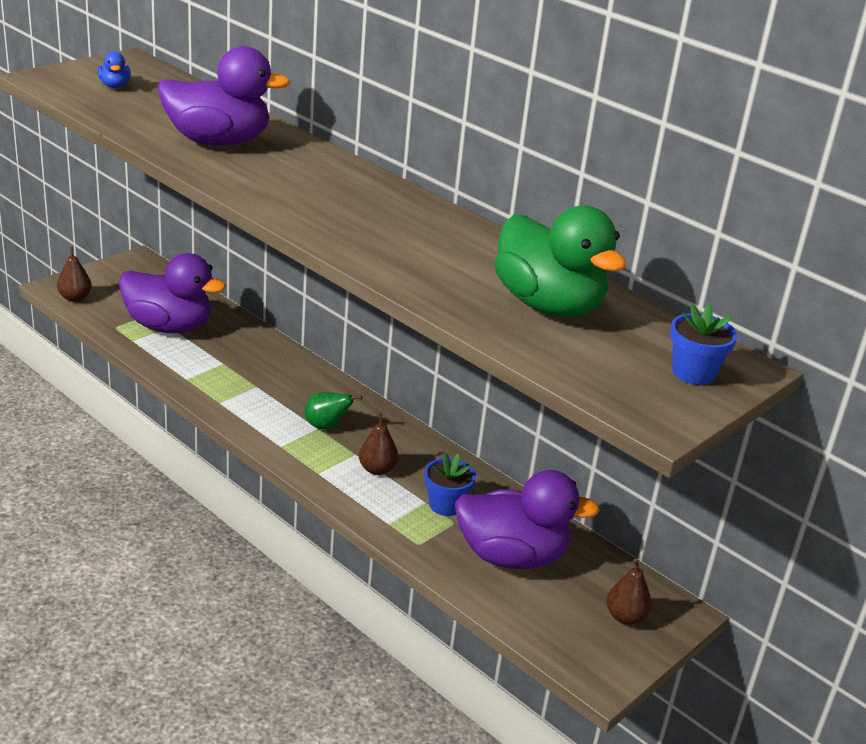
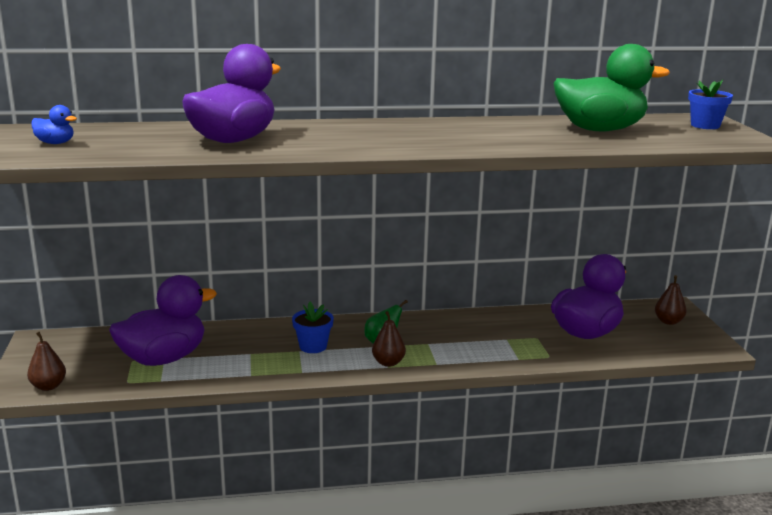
camera: 50 degrees left, 10 degrees down
(377, 469) = (453, 342): brown pear -> brown pear (388, 362)
(446, 505) = (515, 334): blue flower pot -> blue flower pot (313, 346)

